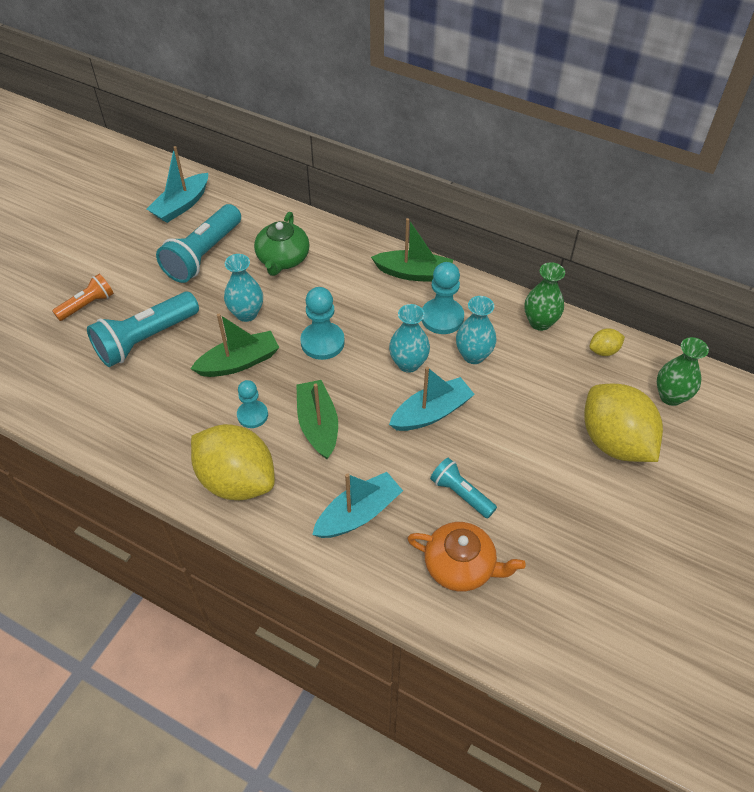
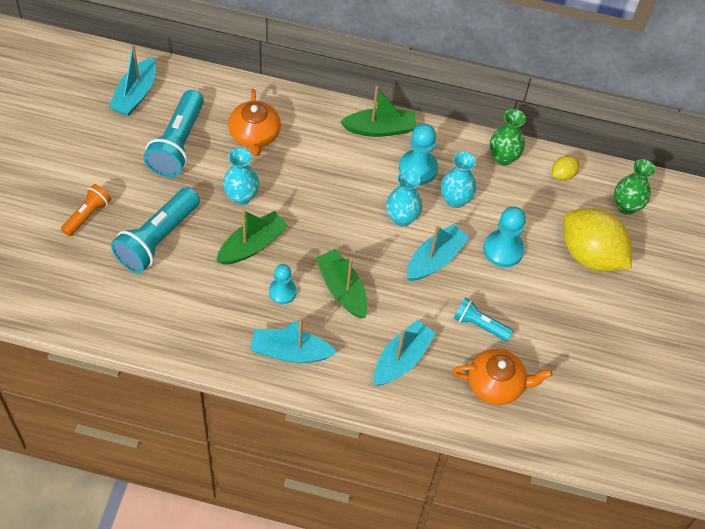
camera: 20 degrees left, 5 degrees up
(237, 480) = (290, 352): yellow lemon -> turquoise boat
(283, 259) = (255, 135): green teapot -> orange teapot
(322, 342) = (320, 212): turquoise pawn -> turquoise pawn (503, 249)

